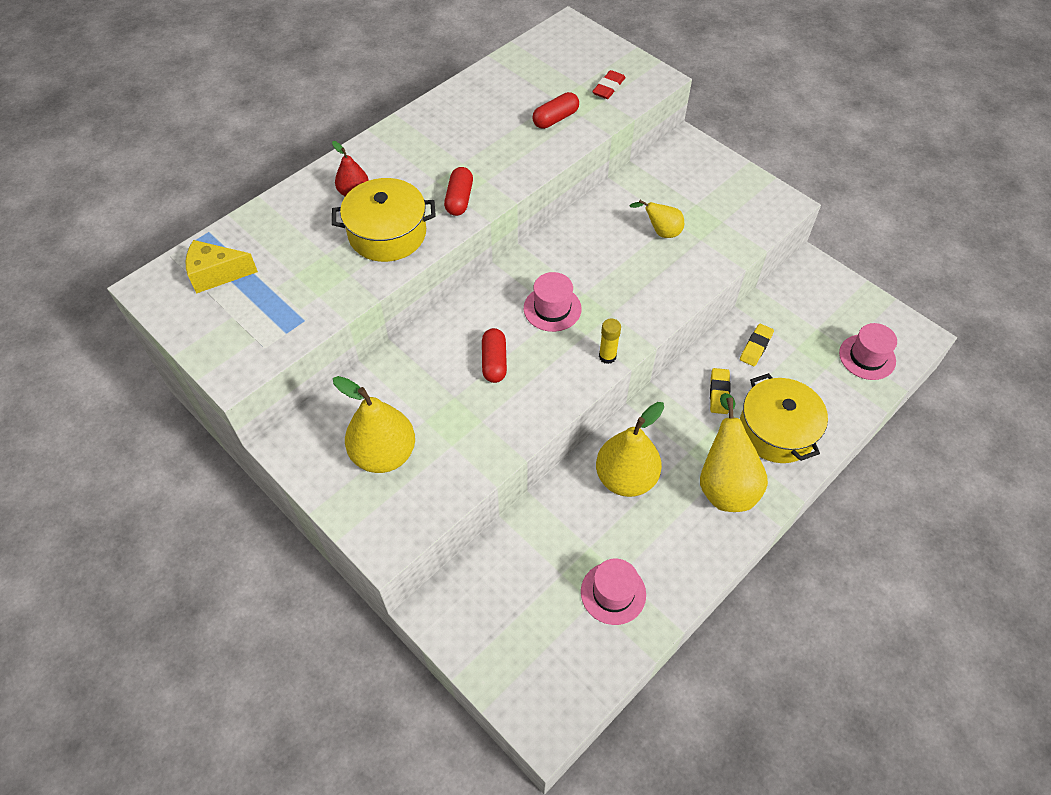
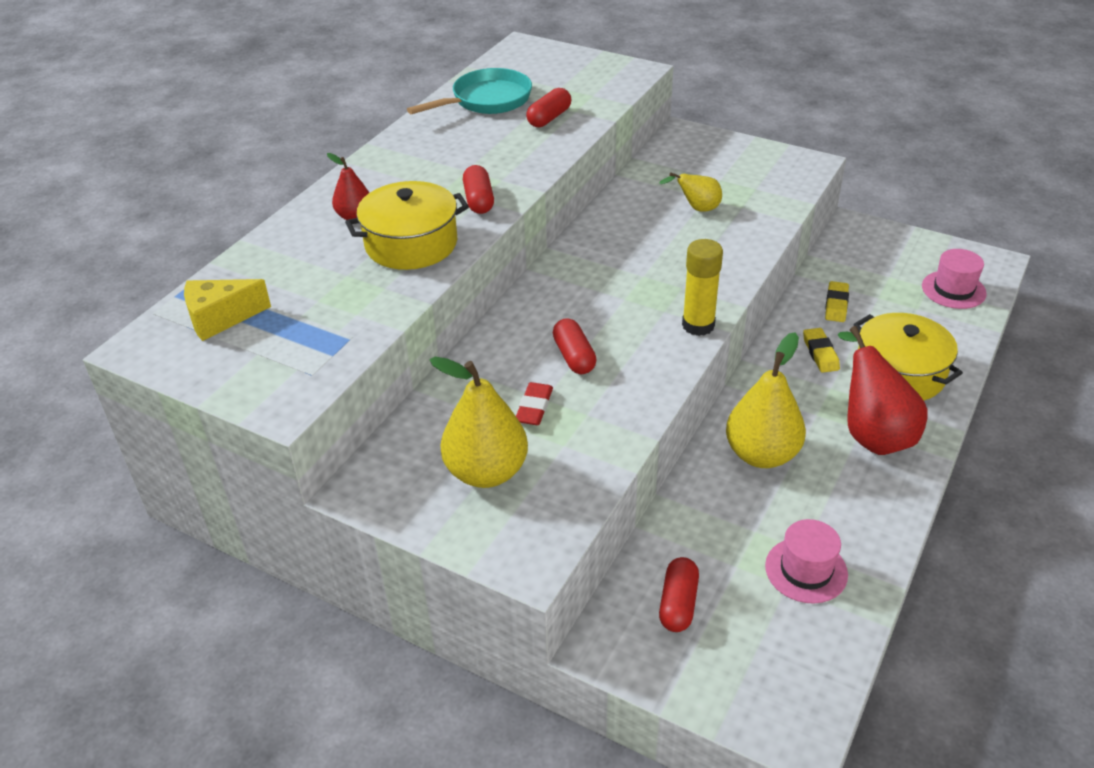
camera: 15 degrees left, 15 degrees down
(503, 593) = (678, 604): none -> red capsule
(511, 86) = (487, 100): none -> turquoise pan
(552, 308) = (615, 296): pink hat -> none
(607, 356) = (698, 325): yellow glue stick -> yellow glue stick, size x1.57
(608, 87) = (591, 85): red eraser -> red eraser (534, 407)
(725, 484) = (872, 434): yellow pear -> red pear

